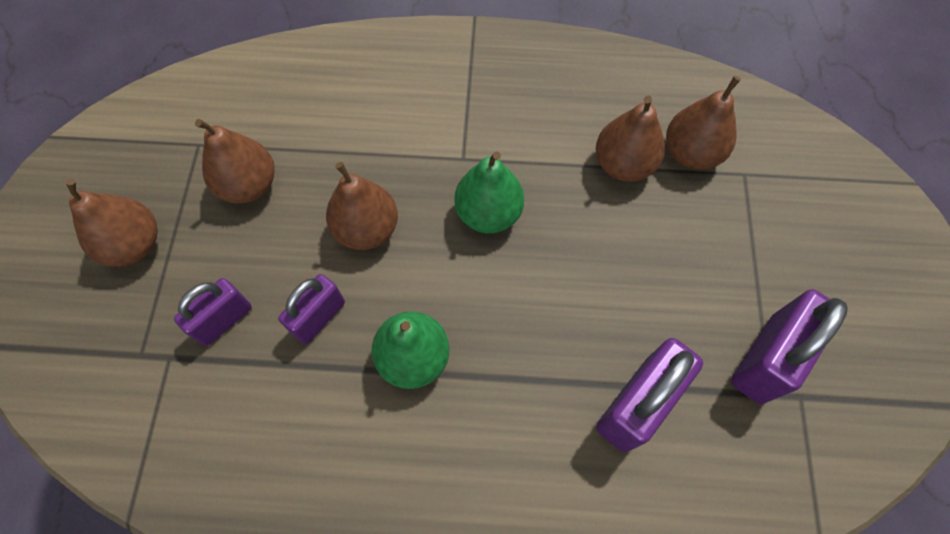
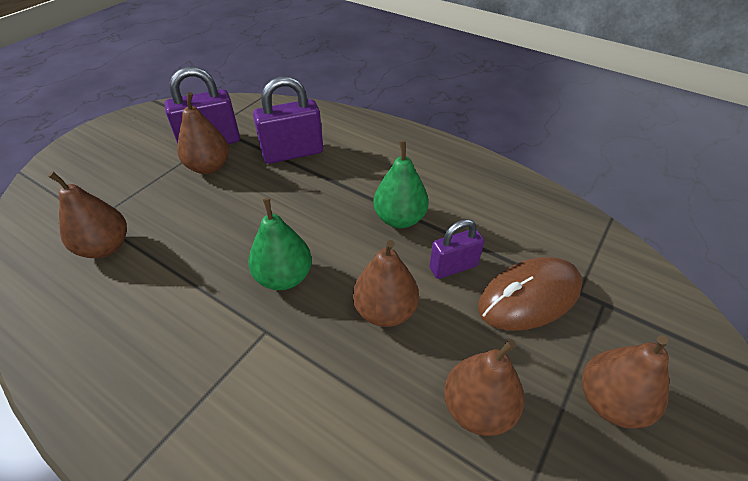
camera: 150 degrees left, 20 degrees down
(224, 320) = (529, 297): purple padlock -> brown mouse
(623, 164) = (157, 263): brown pear -> brown pear (209, 167)

